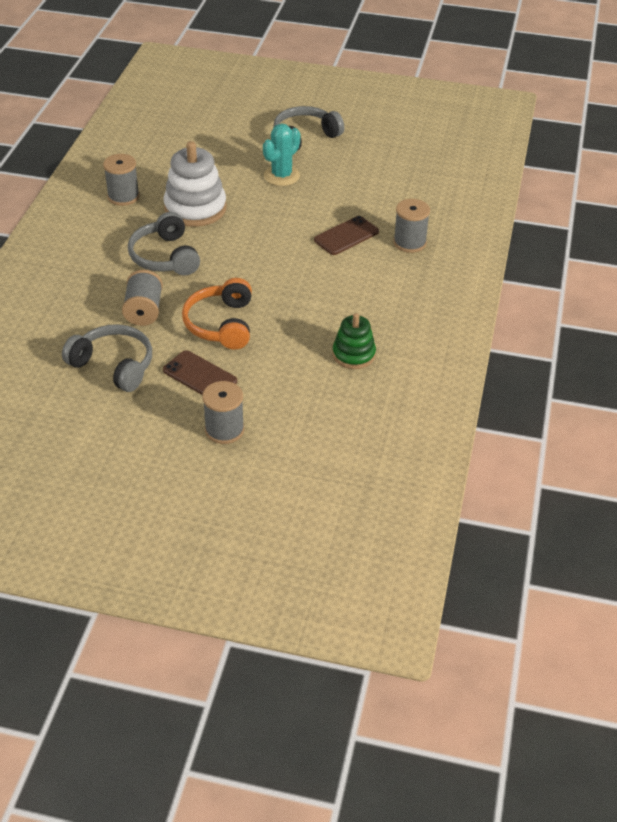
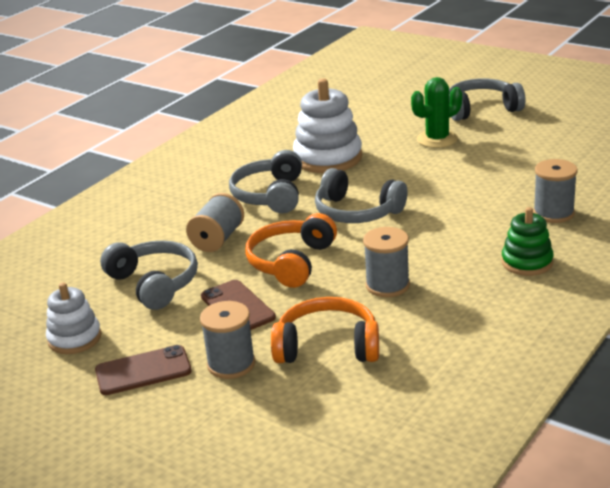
camera: 25 degrees right, 15 degrees down
(76, 432) = (74, 338): none -> white stacking toy
(123, 196) = (261, 141): grey spool -> grey spool (387, 285)
(250, 264) = (357, 212): none -> grey headphones
(281, 176) = (437, 139): turquoise cactus -> green cactus
(292, 399) = (327, 346): none -> orange headphones
(346, 236) = (480, 199): brown phone -> brown phone (143, 371)
(353, 354) = (426, 313): green stacking toy -> green stacking toy (527, 262)

